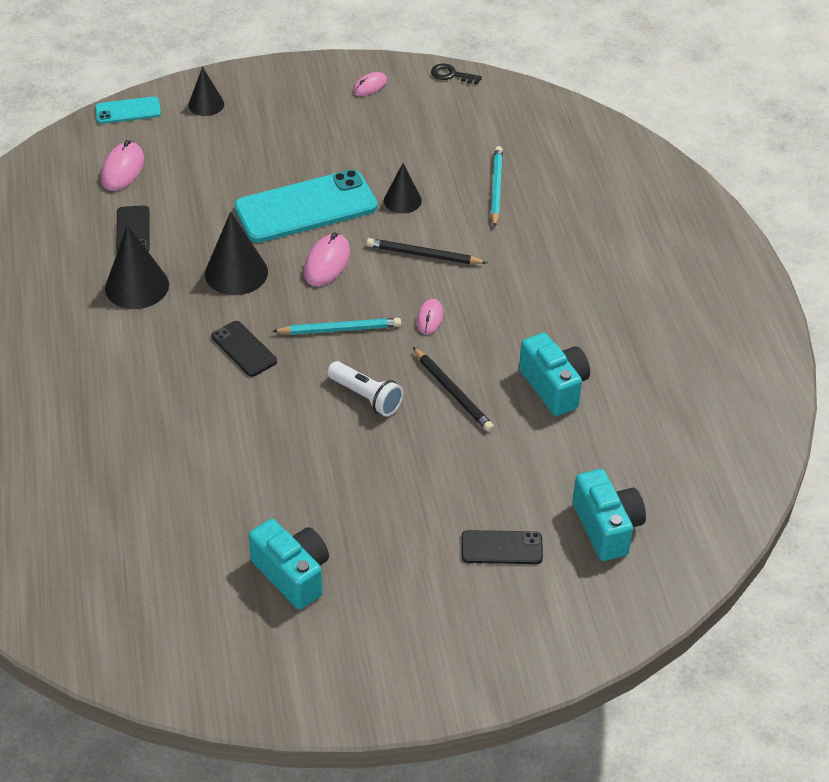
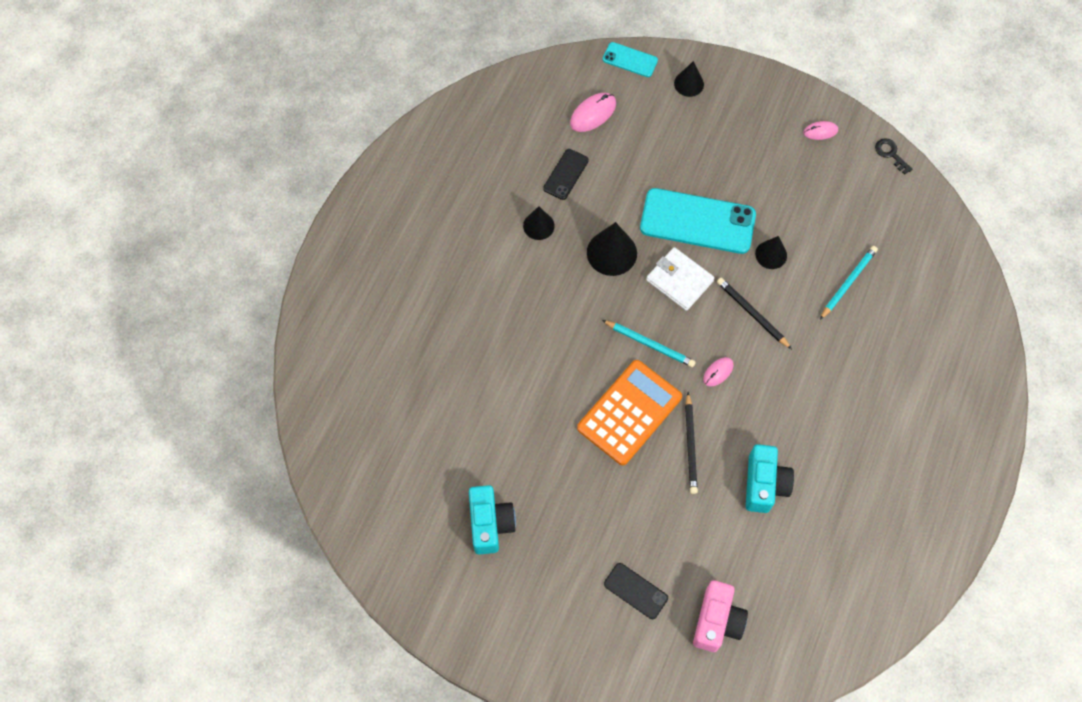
camera: 35 degrees right, 20 degrees up
(137, 286) = (538, 225): black cone -> black cone, size x0.63
(244, 349) = (575, 322): black phone -> none
(327, 263) = (679, 280): pink mouse -> white wallet
(366, 397) = (629, 412): white flashlight -> orange calculator
(607, 527) = (717, 621): turquoise camera -> pink camera

